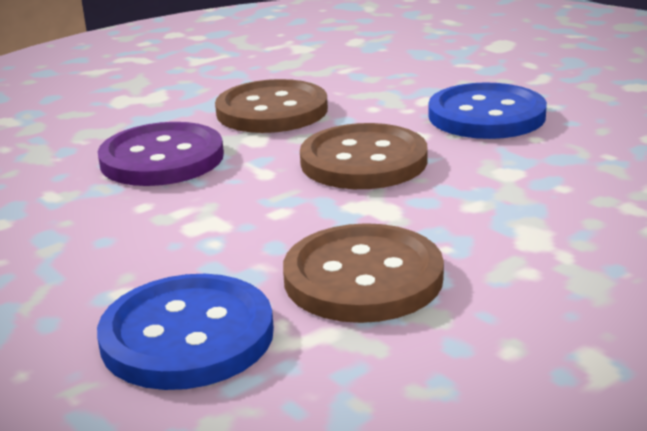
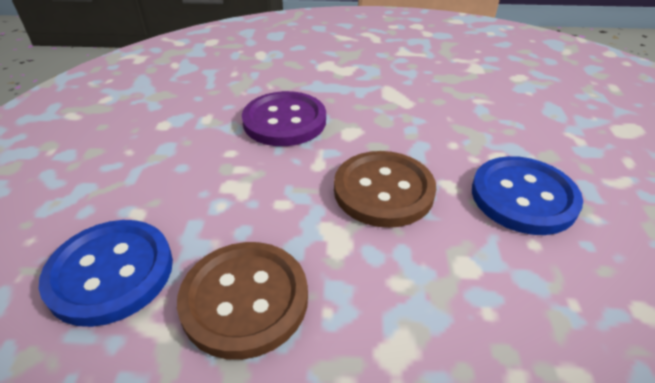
camera: 40 degrees right, 15 degrees up
(272, 111) = (388, 114): brown button -> none

